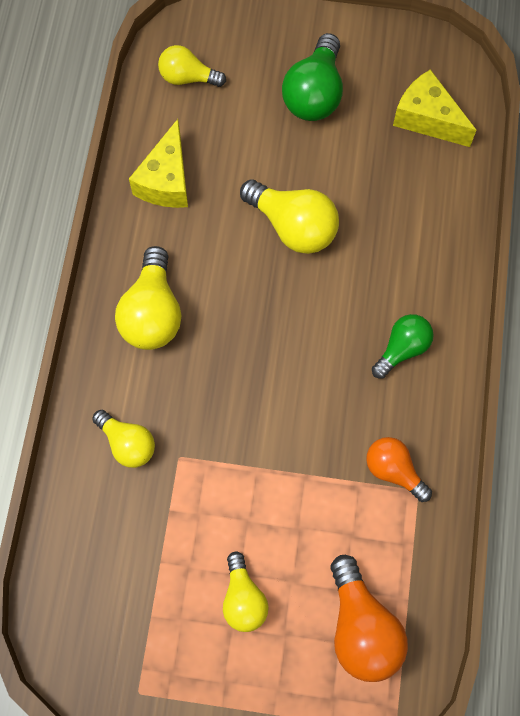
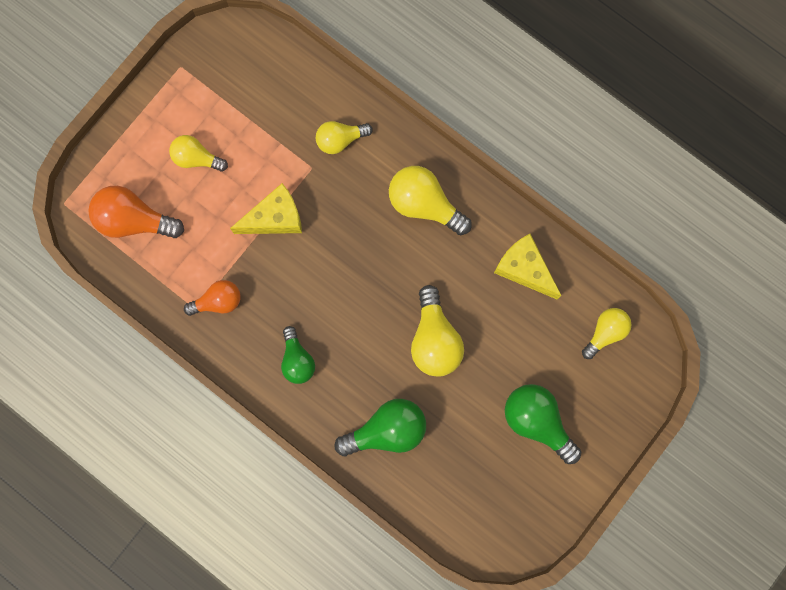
camera: 120 degrees right, 10 degrees up
(293, 226) = (434, 339): yellow light bulb -> yellow light bulb turned 75 degrees counterclockwise
(414, 222) = (387, 430): none -> green light bulb
(427, 119) = (466, 495): yellow cheese -> yellow cheese (275, 218)

